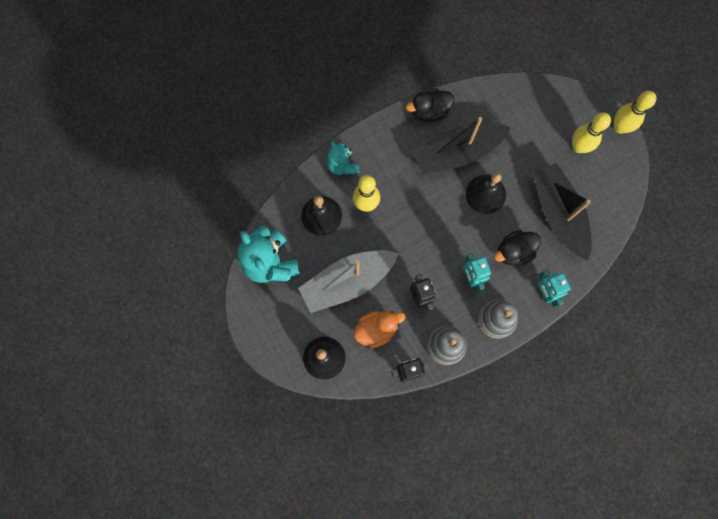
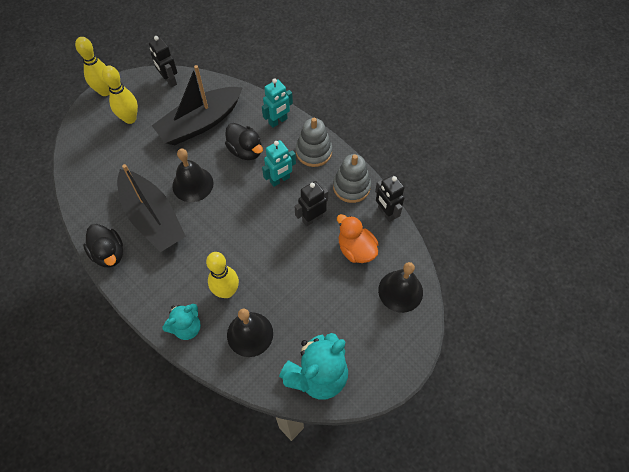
camera: 105 degrees left, 15 degrees down
(347, 282) = (316, 288): grey boat -> none
(622, 192) = (169, 80): none -> black robot

